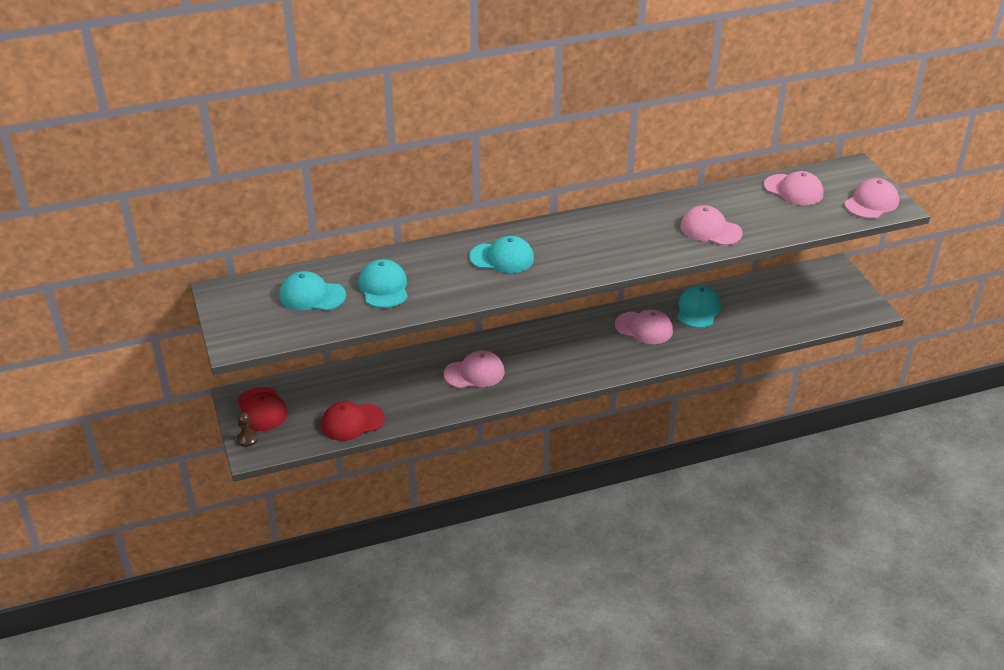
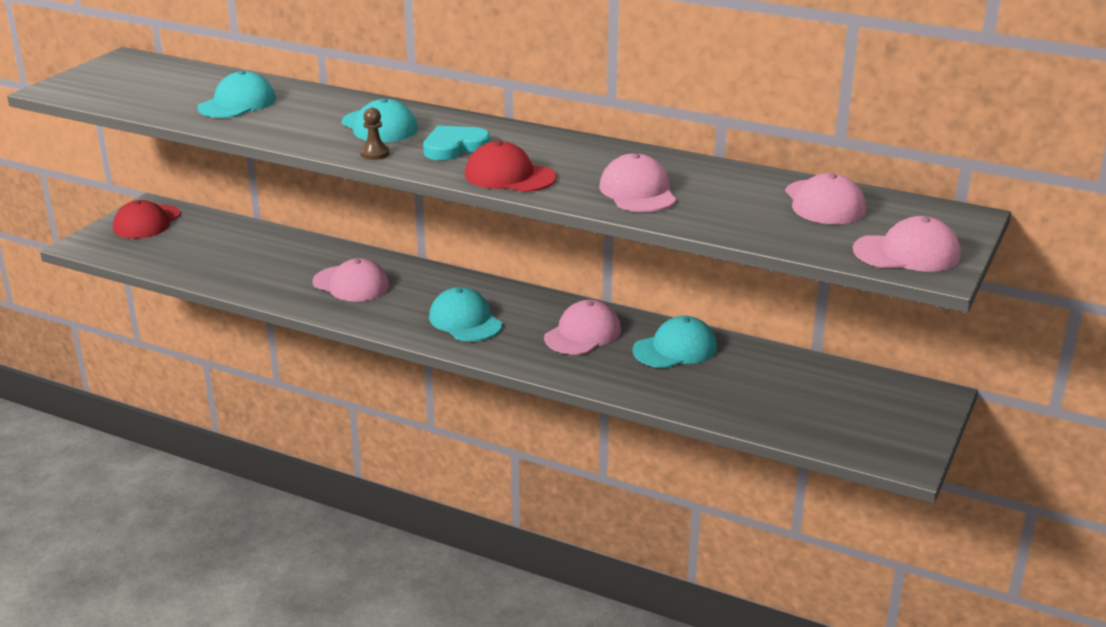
camera: 45 degrees right, 10 degrees down
(247, 439) = (97, 235): brown pawn -> brown pawn (374, 154)
(312, 296) = (176, 86): turquoise cap -> turquoise cap (465, 321)
(352, 422) = (186, 265): red cap -> red cap (509, 176)
(570, 250) = (454, 147): none -> turquoise heart
(644, 328) = (583, 334): pink cap -> pink cap turned 120 degrees counterclockwise

